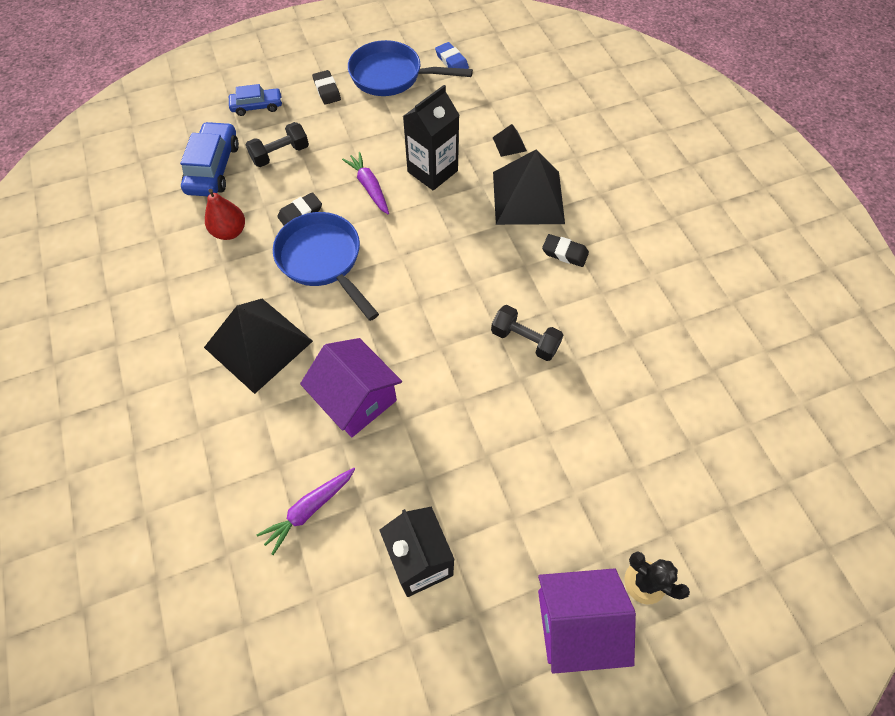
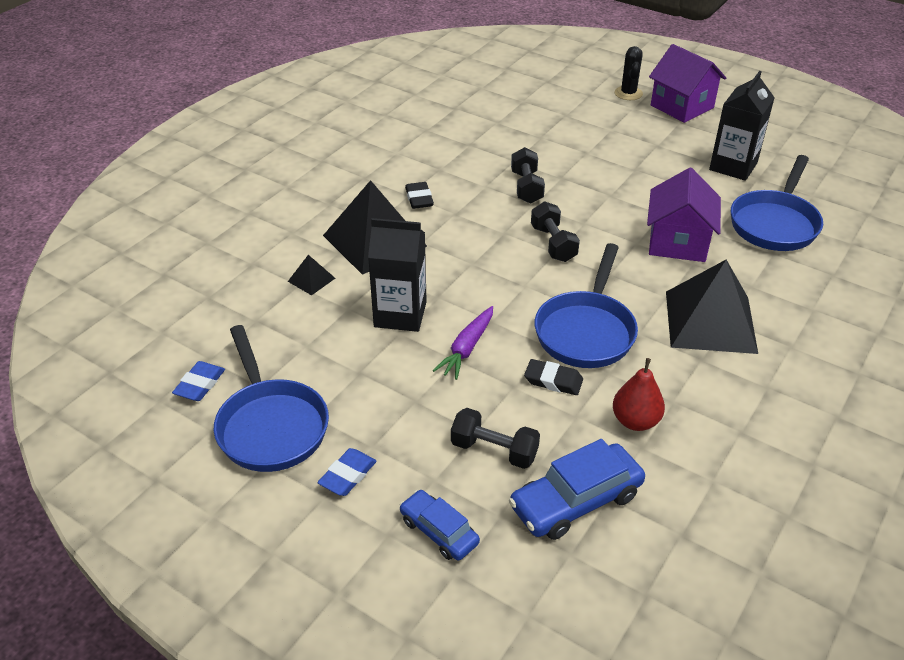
camera: 125 degrees left, 20 degrees down
(309, 510) = (775, 223): purple carrot -> blue pan
(327, 90) = (348, 475): black eraser -> blue eraser
(431, 306) = (553, 244): none -> black dumbbell

